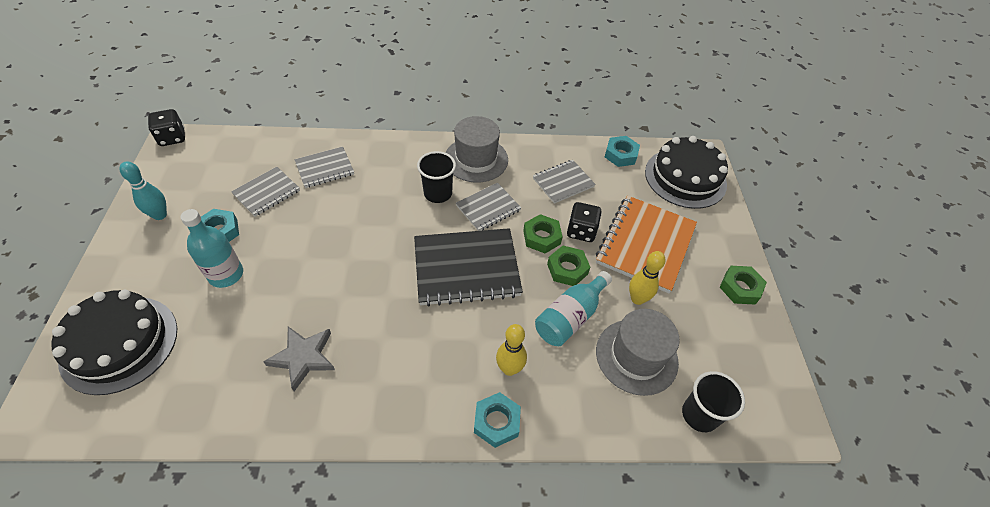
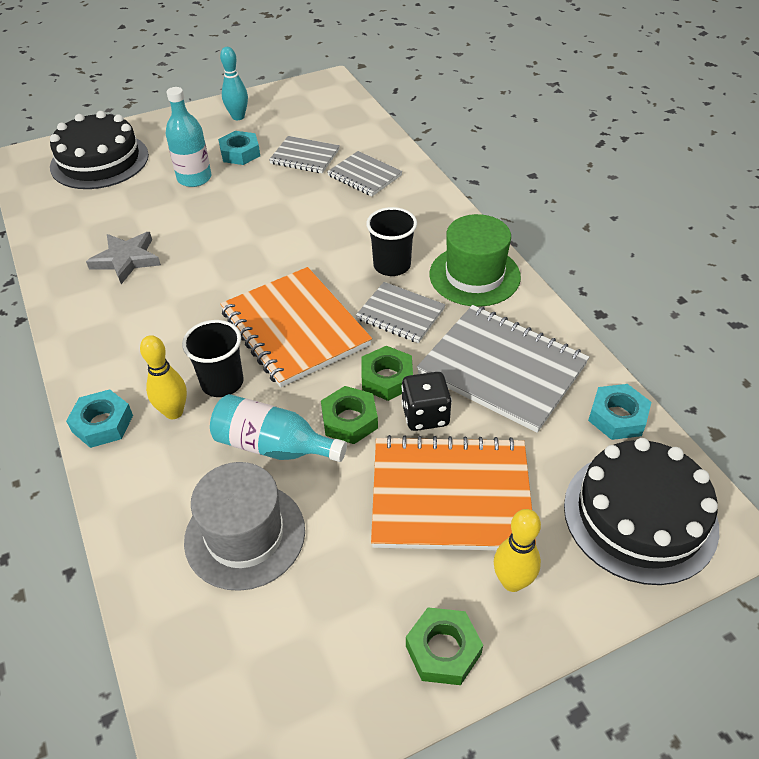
camera: 70 degrees right, 5 degrees down
(172, 138) = (331, 80): black dice -> none
(466, 268) = (295, 328): black notebook -> orange notebook
(476, 159) = (474, 275): grey hat -> green hat
(563, 182) = (502, 369): grey notebook -> grey notebook, size x1.77
(637, 299) = (342, 511): yellow bowling pin -> yellow bowling pin (512, 581)
(699, 415) = (180, 635): black cup -> black cup (222, 383)

